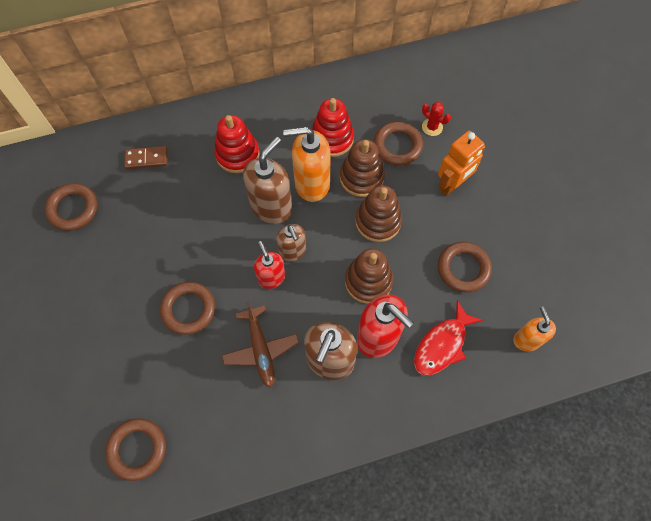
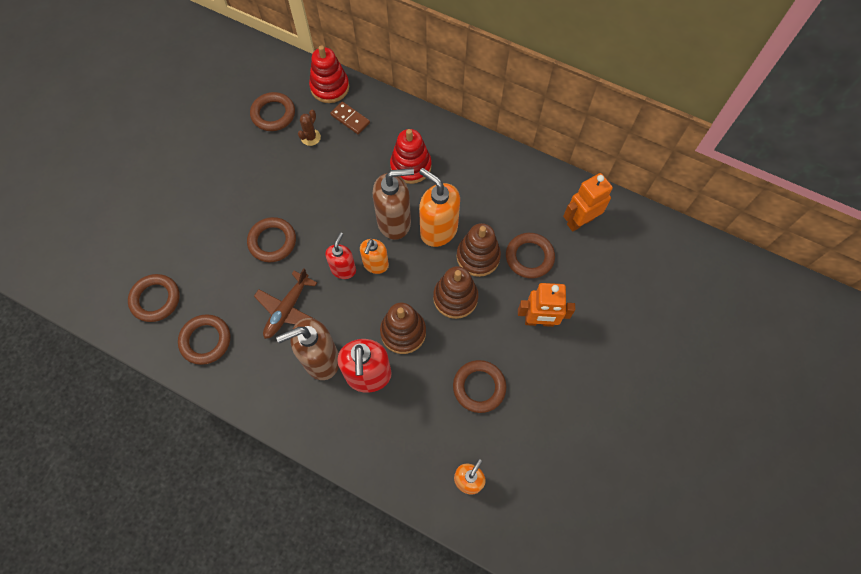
camera: 45 degrees right, 0 degrees up
(128, 200) = (310, 137): none -> brown cactus
(220, 438) = (206, 340): none -> brown ring
(292, 251) = (375, 265): brown soap dispenser -> orange soap dispenser
(332, 138) = (487, 211): red stacking toy -> red stacking toy (330, 87)
(404, 91) = (580, 221): none -> orange robot
(432, 127) = (571, 266): red cactus -> none
(442, 345) = (405, 423): red fish -> none

